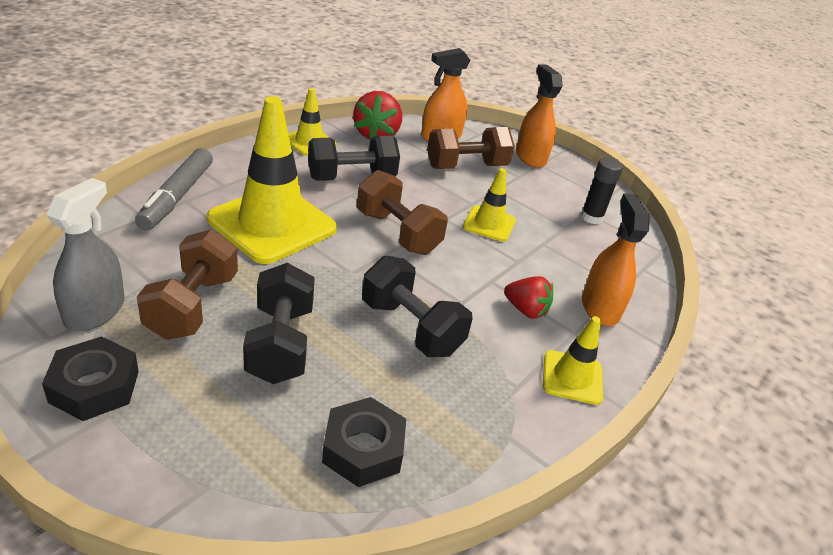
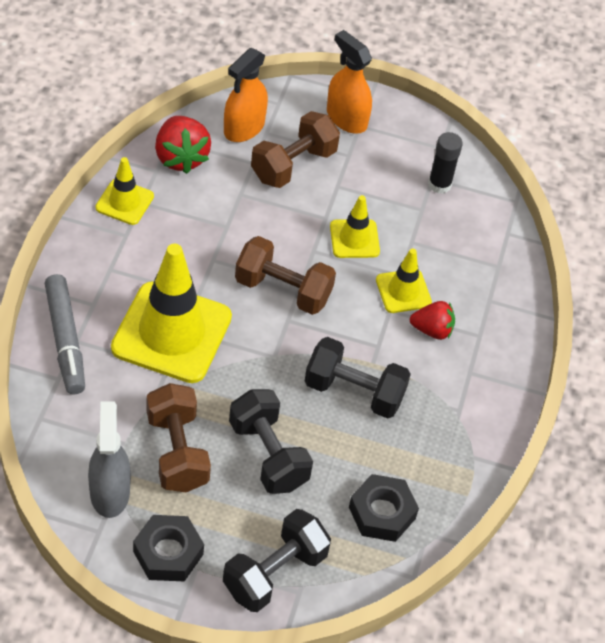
camera: 25 degrees left, 15 degrees up
(351, 178) = (198, 236): black dumbbell -> black dumbbell (274, 573)
(572, 377) = (495, 382): yellow traffic cone -> yellow traffic cone (403, 291)
(600, 308) = (488, 298): orange spray bottle -> none

